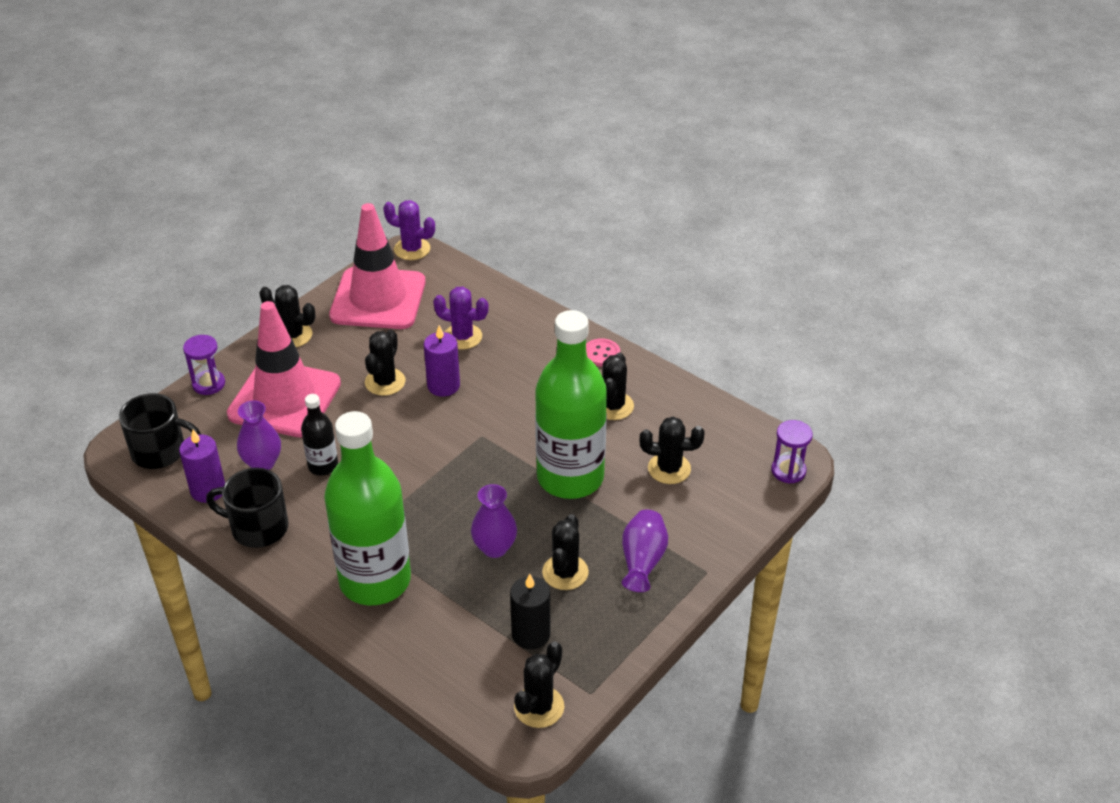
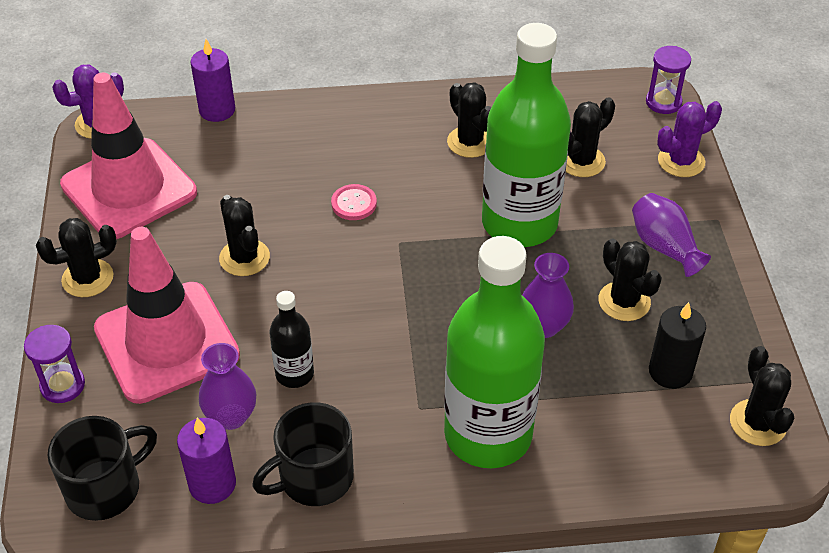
camera: 45 degrees left, 5 degrees up
(443, 386) = (304, 223): purple candle -> purple candle (217, 110)
(462, 337) = (260, 170): purple cactus -> purple cactus (681, 161)
(601, 354) = (400, 106): pink button -> pink button (354, 204)

